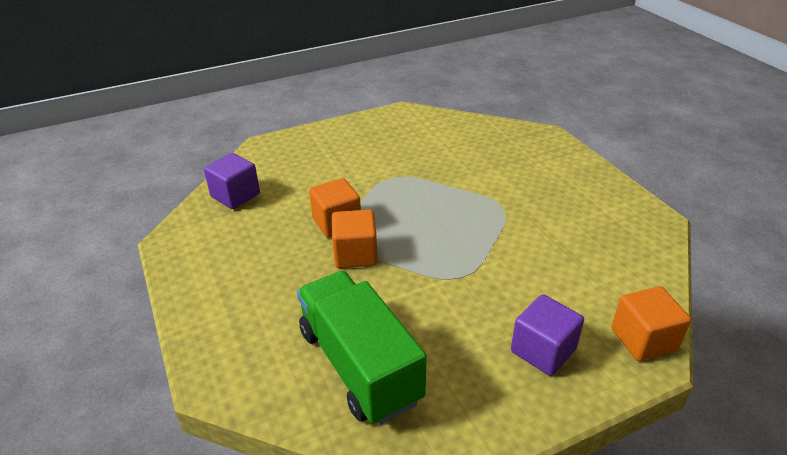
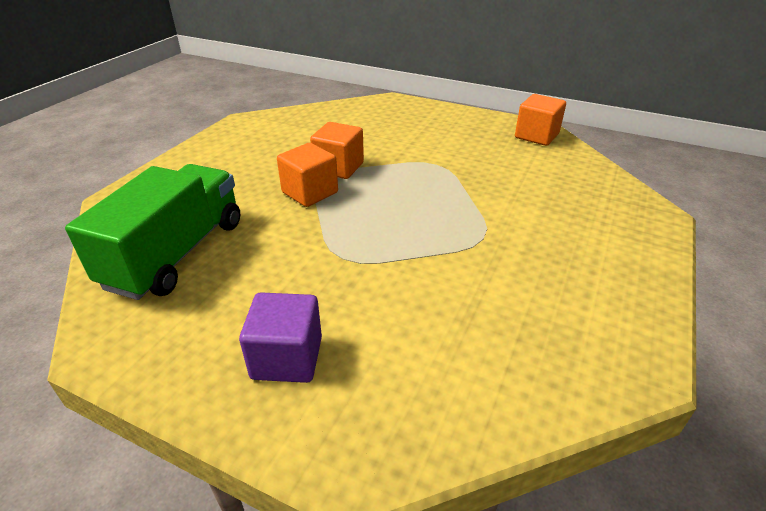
camera: 50 degrees right, 0 degrees up
(235, 195) = (317, 118): purple cube -> none
(643, 339) = (383, 441): orange cube -> orange cube (536, 136)

